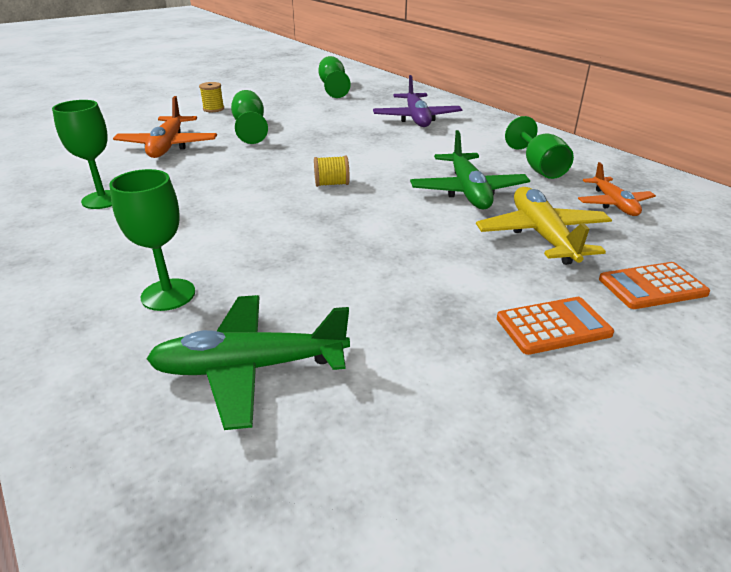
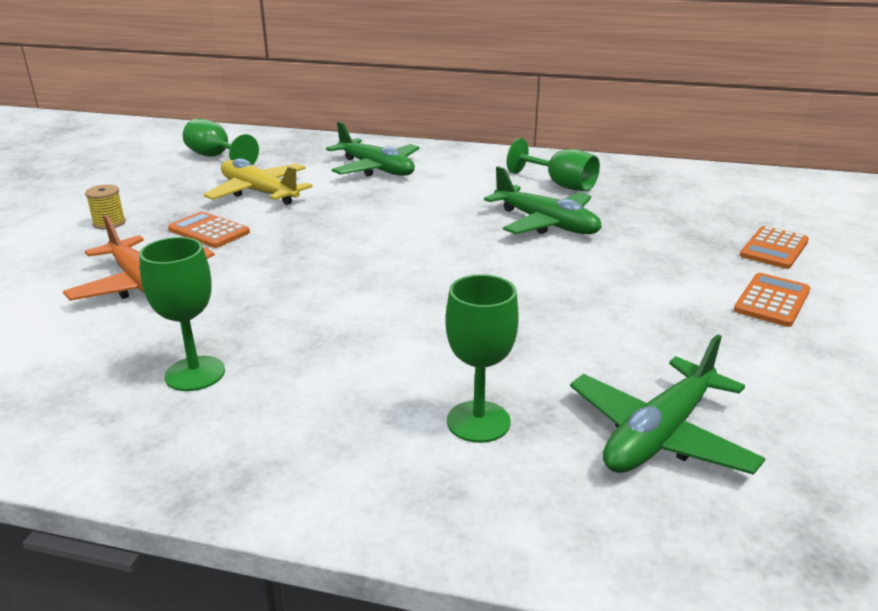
camera: 40 degrees left, 5 degrees down
(250, 128) = (209, 231): green goblet -> orange calculator
(332, 184) = (421, 259): yellow spool -> none
(416, 118) = (376, 169): purple plane -> green plane
(542, 235) = (657, 239): yellow plane -> yellow plane (259, 193)
(613, 204) = (658, 197): orange plane -> none

